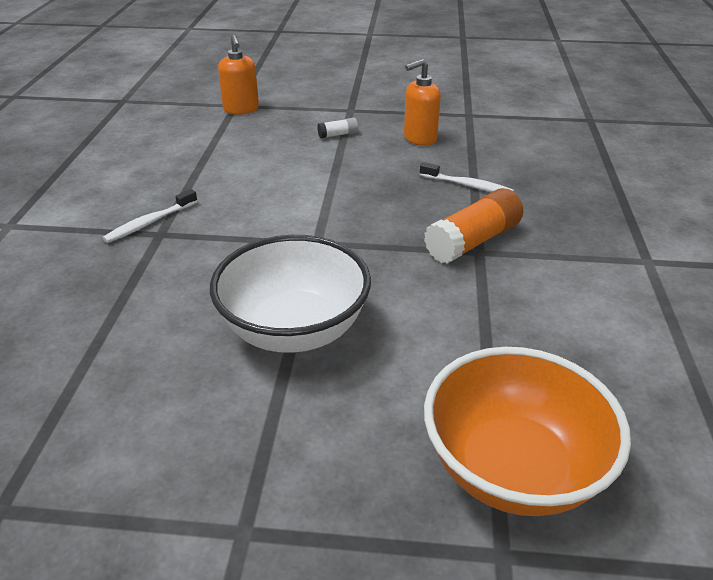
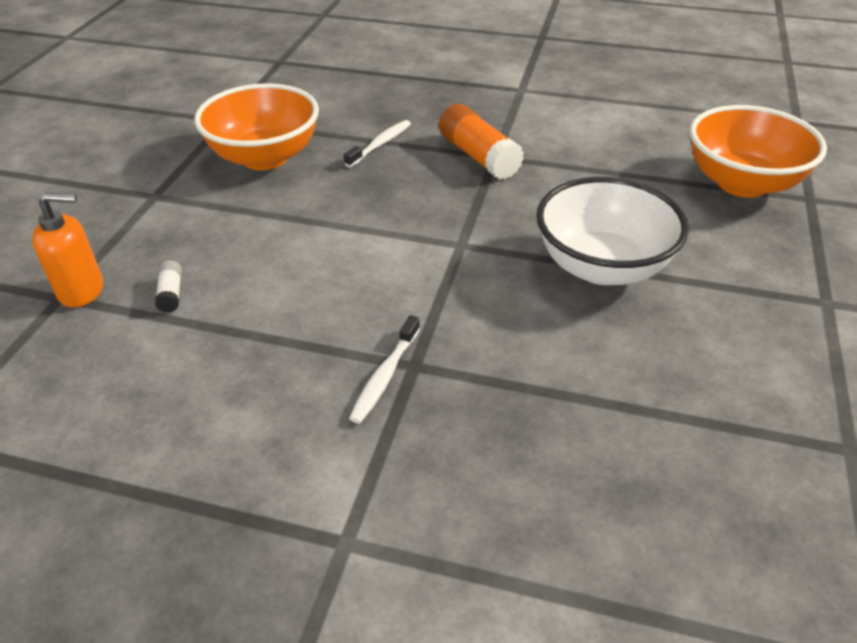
camera: 80 degrees left, 5 degrees up
(149, 223) = (385, 376): white toothbrush -> white toothbrush turned 60 degrees clockwise
(338, 135) = (221, 211): white glue stick -> white glue stick (171, 294)
(419, 138) = (265, 157): orange soap dispenser -> orange bowl

